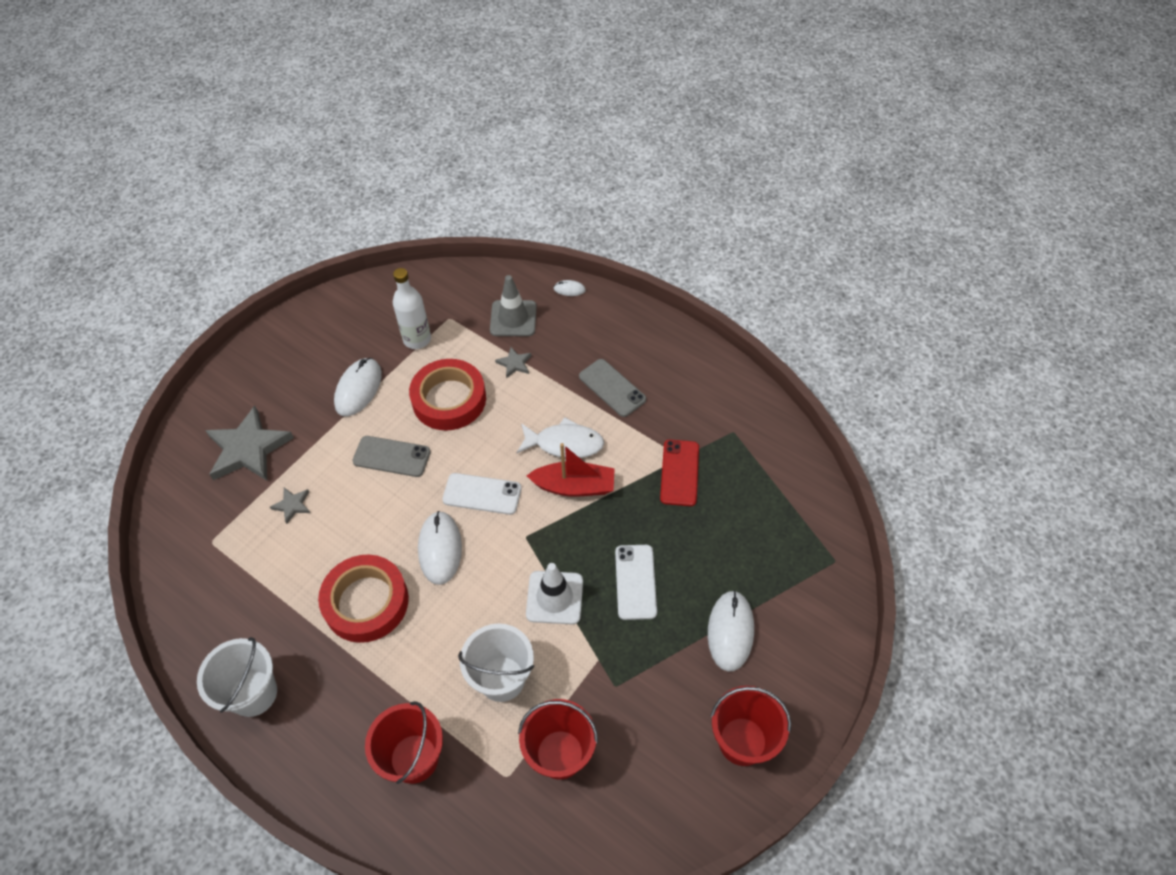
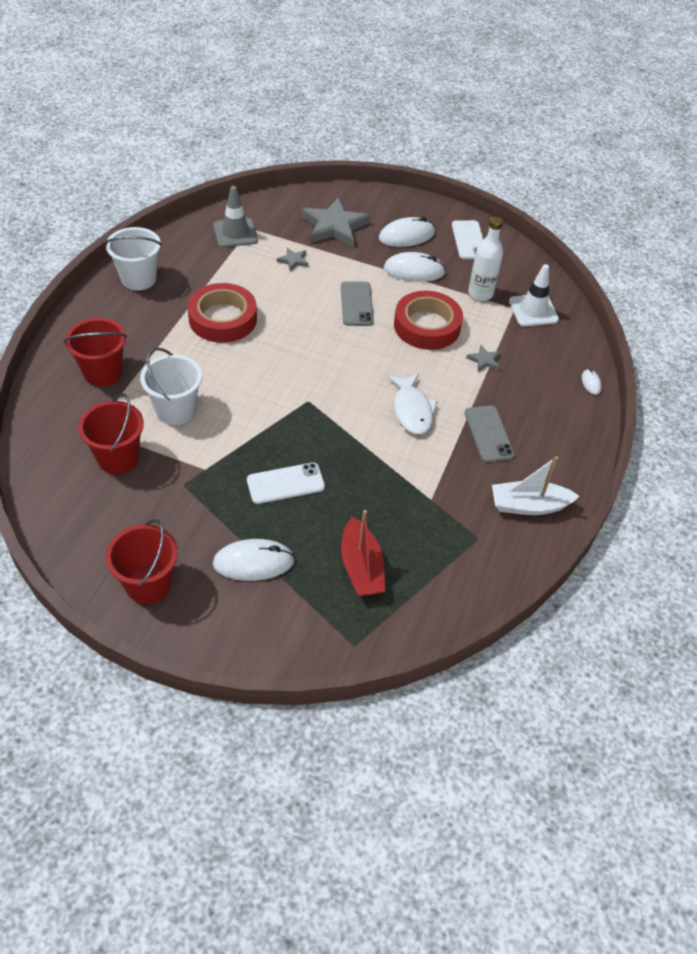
camera: 70 degrees right, 5 degrees down
(440, 549) = (281, 350): white mouse -> white mouse (406, 236)
(482, 494) = (340, 365): white phone -> white phone (469, 240)
(513, 318) = (535, 350): grey traffic cone -> grey traffic cone (235, 233)
(554, 597) = (255, 430): white traffic cone -> white traffic cone (533, 310)
(574, 486) = (369, 424): red boat -> red boat (361, 567)
(612, 388) = (488, 434): grey phone -> grey phone turned 45 degrees counterclockwise
(679, 473) = (412, 500): red phone -> none
(704, 382) = (528, 505): none -> white boat

